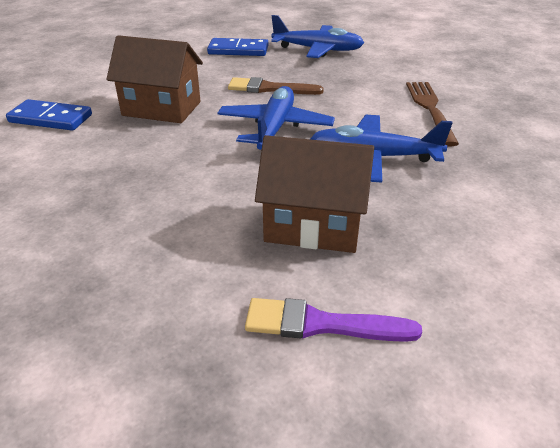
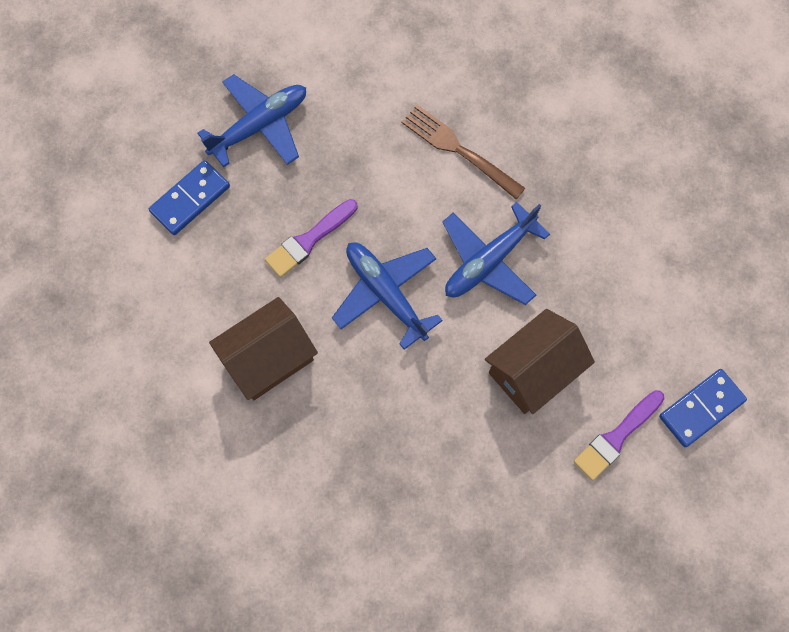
camera: 50 degrees left, 35 degrees up
(51, 118) = (207, 463): blue domino -> blue domino (701, 408)
(270, 88) = (309, 240): brown brush -> purple brush

